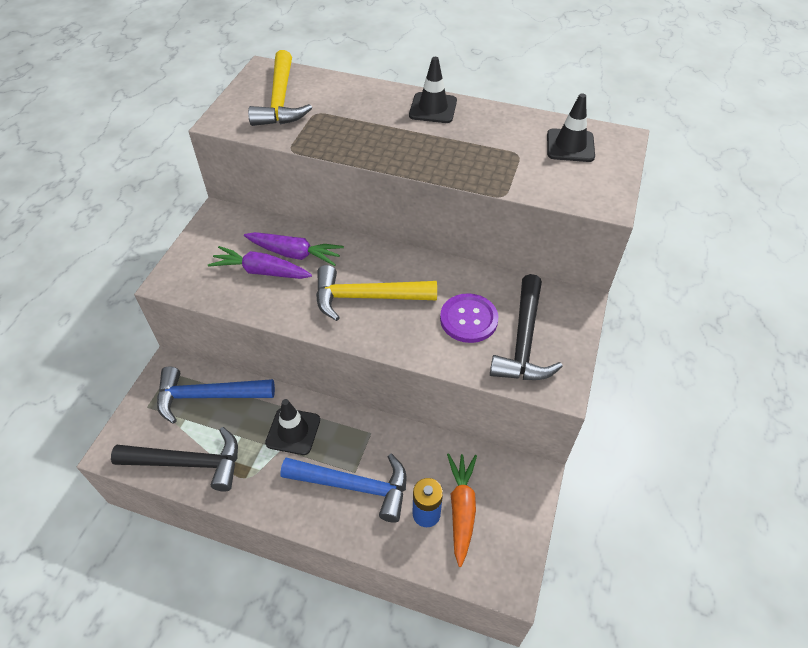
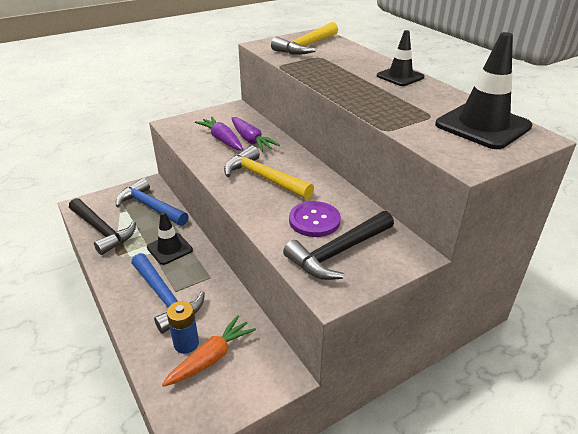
camera: 40 degrees right, 15 degrees down
(570, 146) = (482, 126): black traffic cone -> black traffic cone, size x1.67

